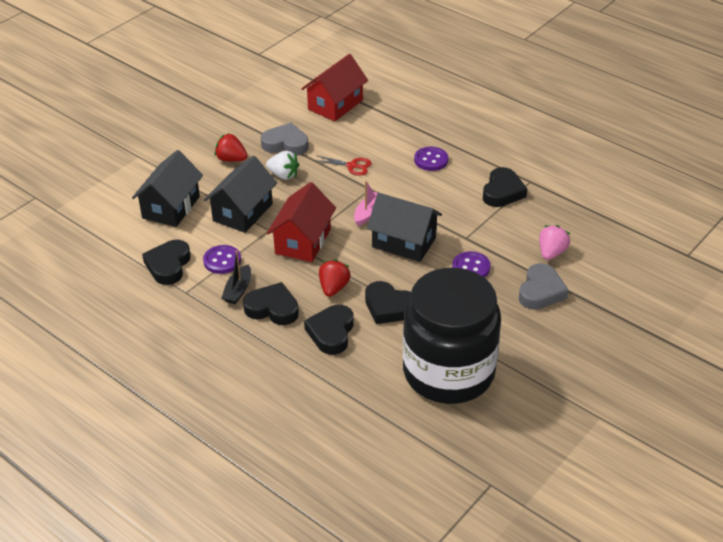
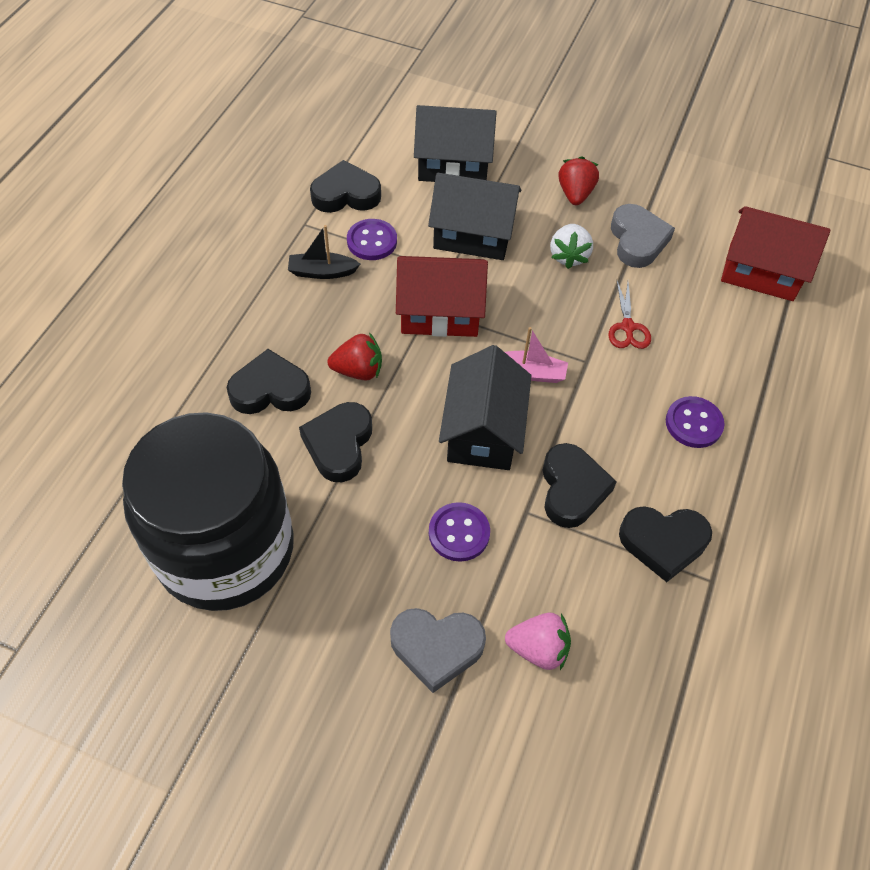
camera: 70 degrees right, 15 degrees up
(272, 308) = (299, 315): black heart -> black heart (572, 489)

